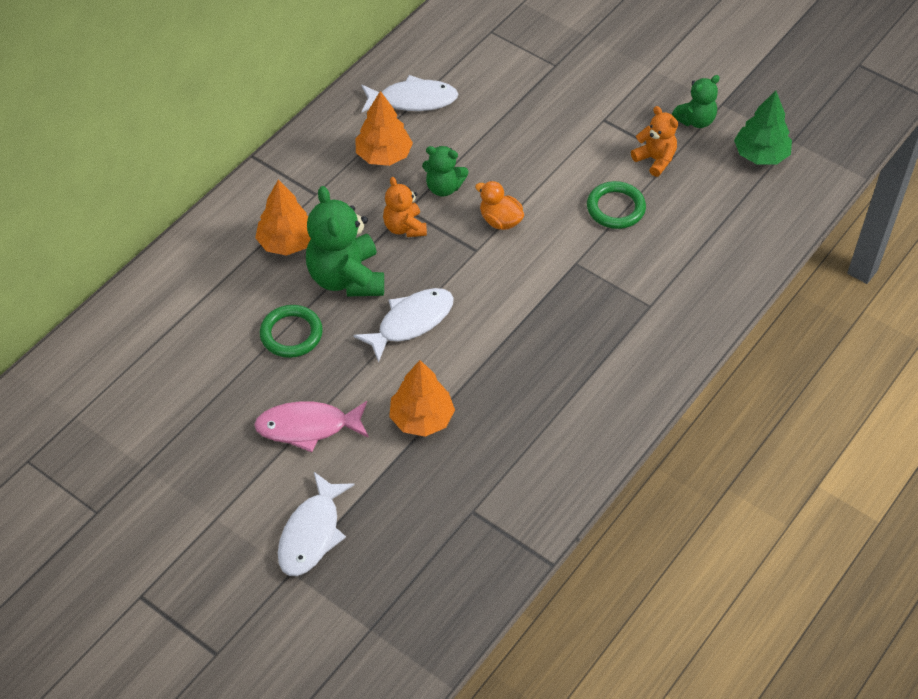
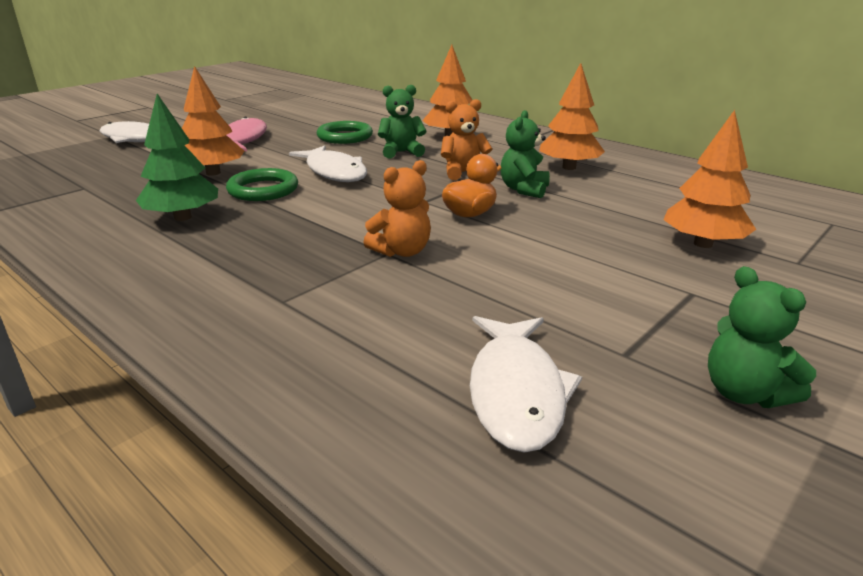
camera: 95 degrees right, 25 degrees down
(346, 278) = (401, 152): green teddy bear -> green teddy bear, size x0.57
(413, 100) = (663, 181): white fish -> white fish (516, 392)
(535, 101) = (703, 244): none -> orange tree
(615, 208) = (490, 288): green ring -> green ring (263, 190)
(655, 160) = (610, 333): orange teddy bear -> orange teddy bear (402, 251)
(760, 155) = (671, 487): green tree -> green tree (183, 217)

